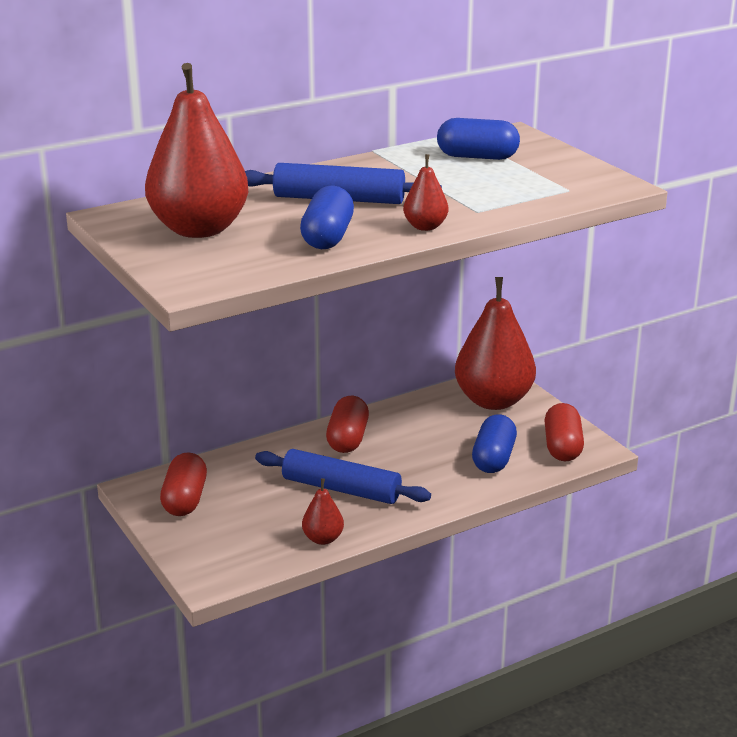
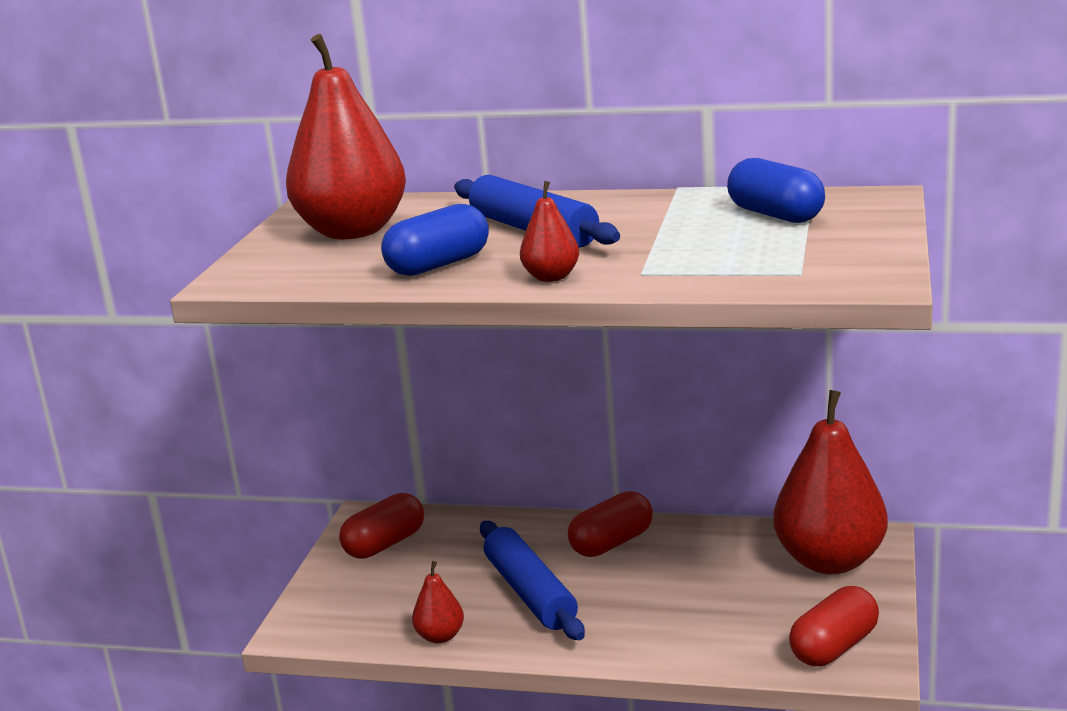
camera: 45 degrees right, 5 degrees down
(494, 459) = (732, 627): blue capsule -> none

